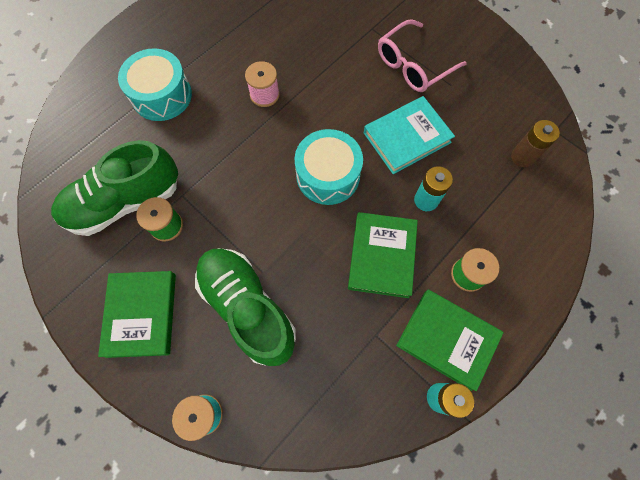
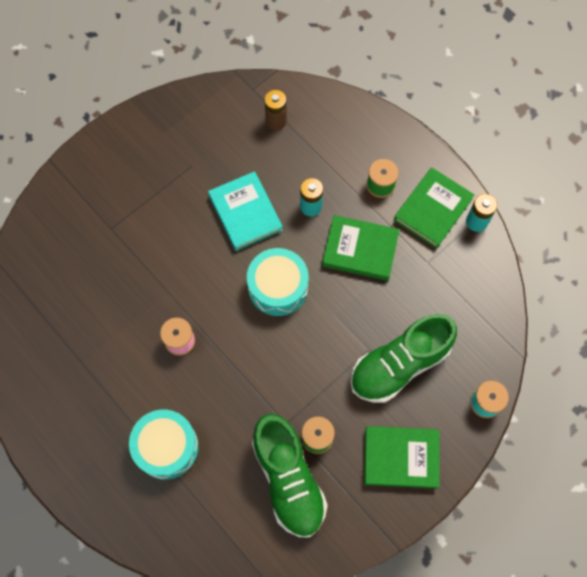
camera: 85 degrees left, 0 degrees up
(413, 65) = (164, 195): pink glasses -> none

